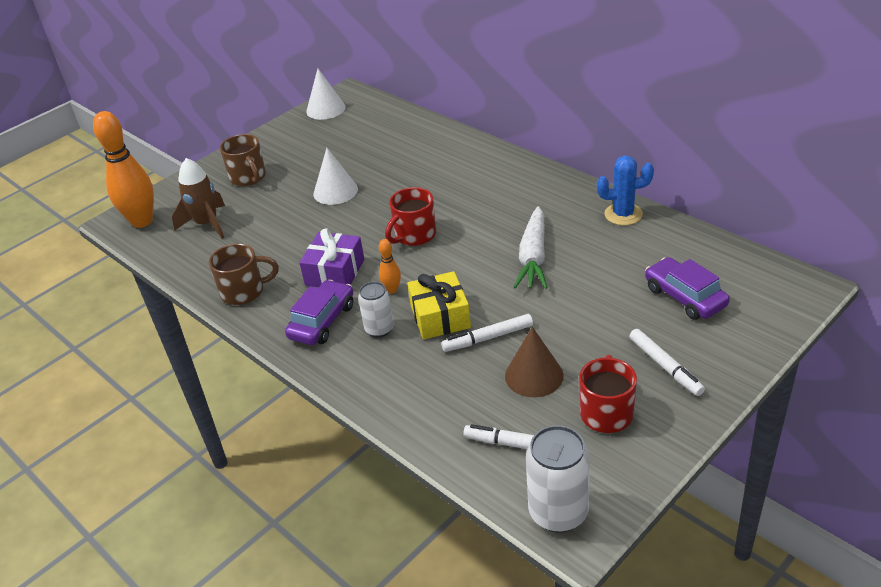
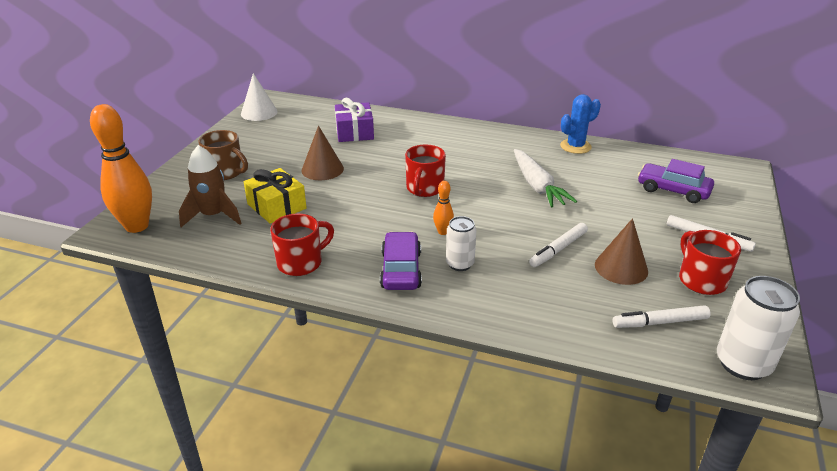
camera: 30 degrees left, 5 degrees down
(244, 291) = (301, 263): brown mug -> red mug
(335, 191) = (322, 169): white cone -> brown cone
(335, 272) = (378, 229): purple gift -> purple gift (354, 132)
(440, 316) = (504, 243): yellow gift -> yellow gift (277, 206)

